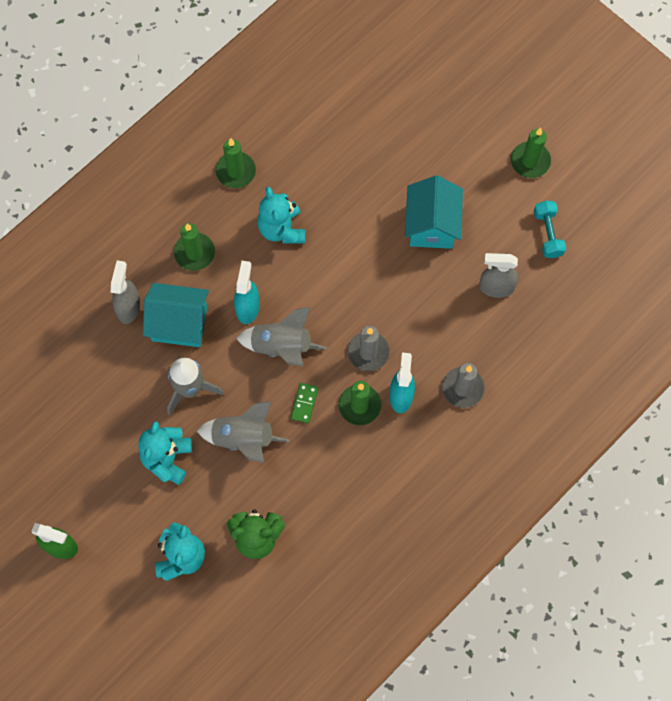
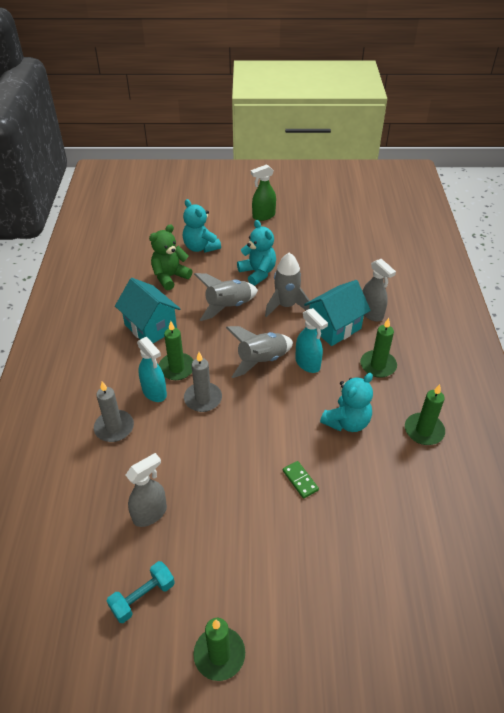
camera: 135 degrees right, 25 degrees down
(282, 229) = (347, 422): turquoise teddy bear -> turquoise teddy bear turned 105 degrees clockwise
(304, 403) = (212, 345): green domino -> green domino (300, 480)
(432, 225) = (247, 516): turquoise house -> turquoise house (150, 327)
(548, 234) = (143, 597): turquoise dumbbell -> turquoise dumbbell turned 75 degrees counterclockwise

